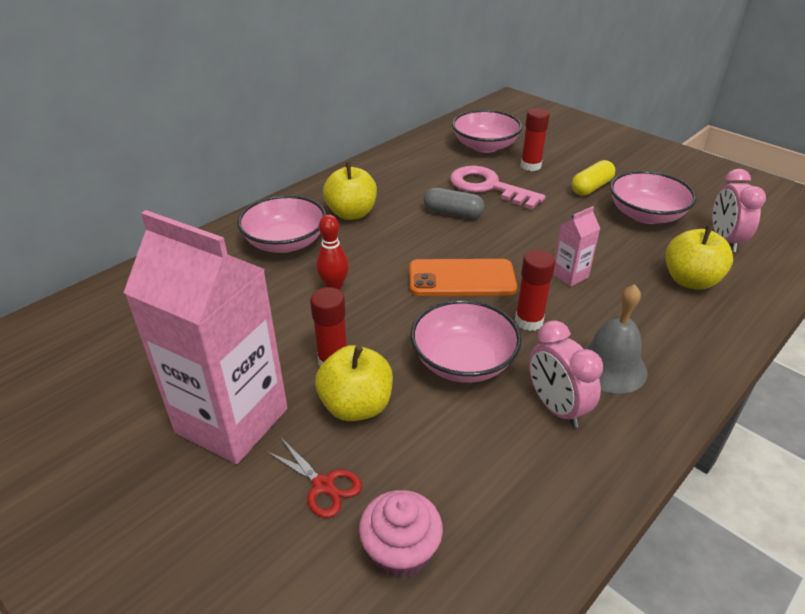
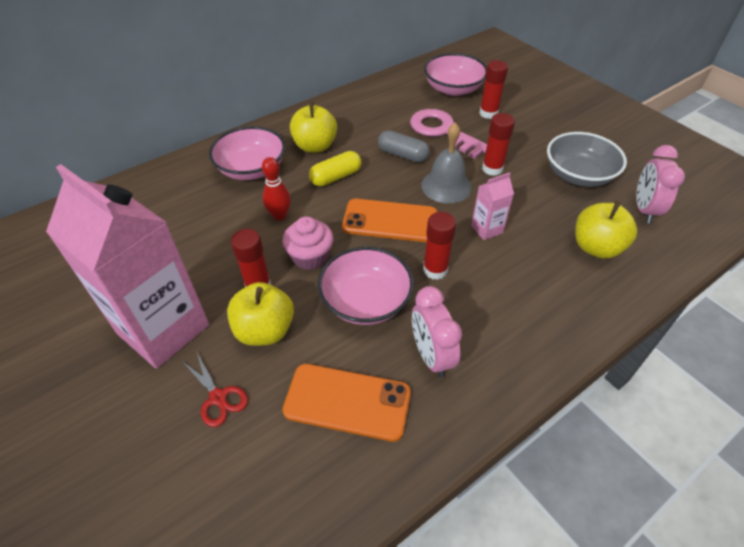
camera: 10 degrees right, 10 degrees up
(400, 550) = (262, 465): pink cupcake -> pink cupcake (310, 257)
(478, 467) = (347, 401): none -> orange phone
(554, 217) = (492, 169): none -> red glue stick
(591, 187) = (537, 141): yellow capsule -> yellow capsule (336, 177)
(610, 367) = (492, 324): grey bell -> grey bell (446, 186)
(646, 215) = (578, 175): pink bowl -> grey bowl

